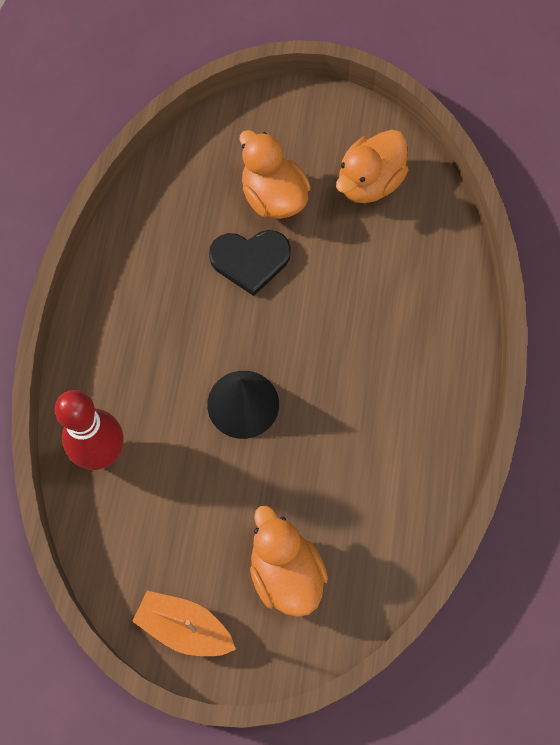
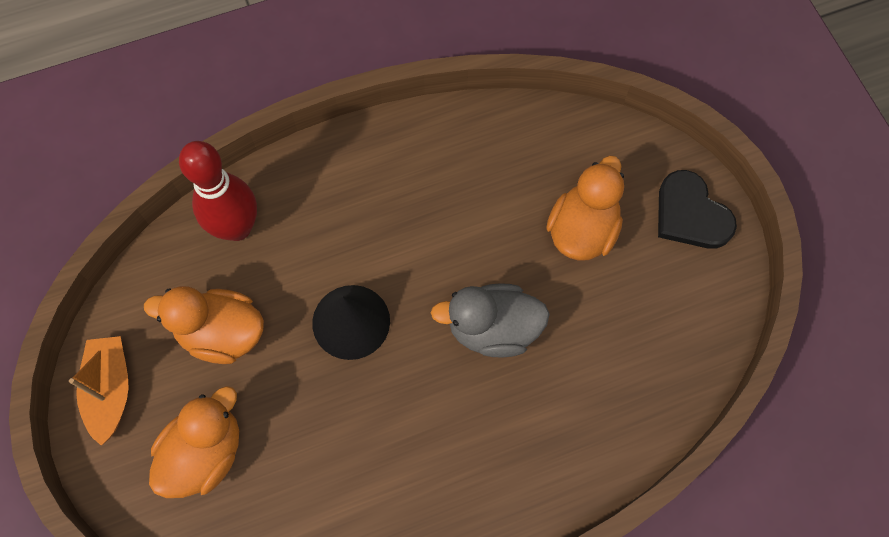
camera: 60 degrees right, 0 degrees up
(250, 260) = (501, 246): black heart -> black heart (690, 214)
(313, 303) = (493, 329): none -> grey duck
(369, 183) = (660, 311): orange duck -> orange duck (222, 333)

